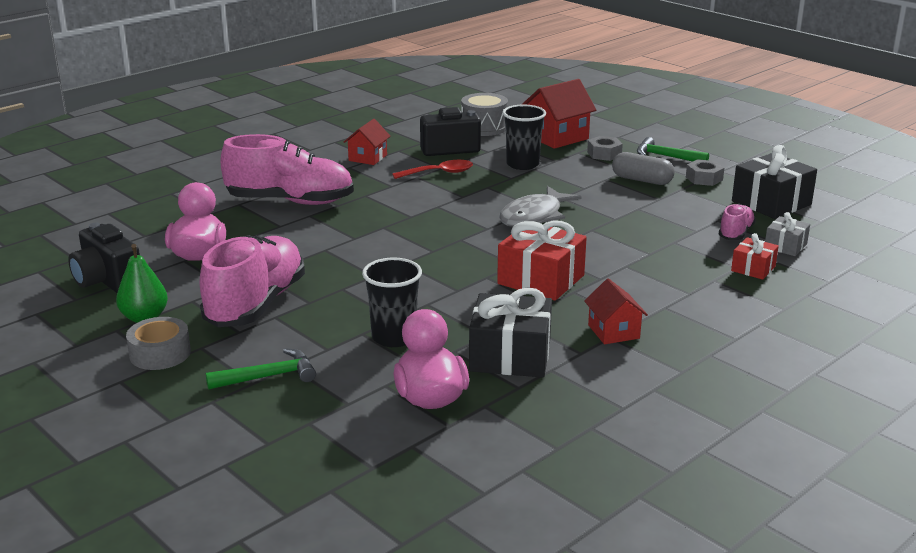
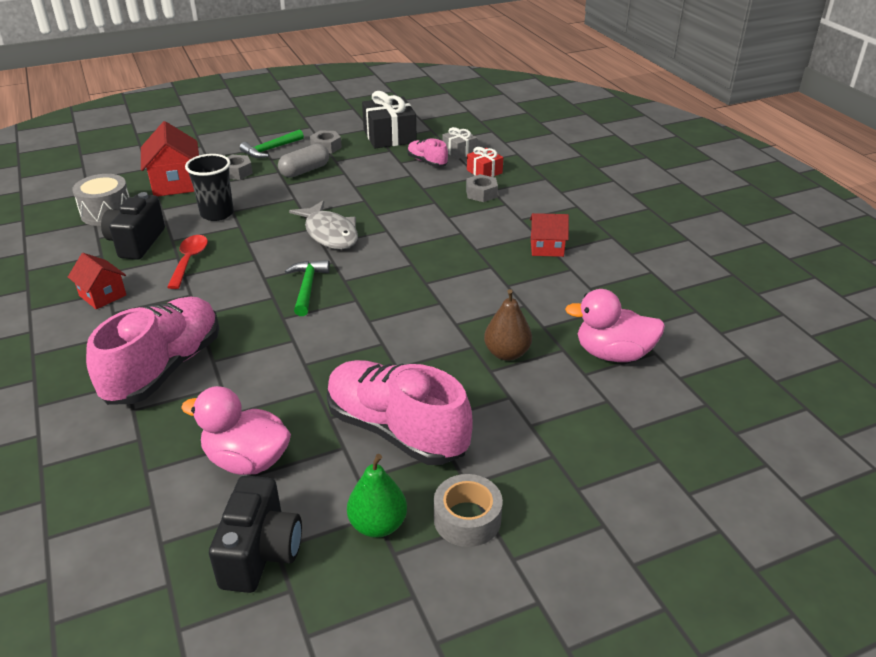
camera: 70 degrees left, 10 degrees up
(107, 281) = (261, 553): black camera -> black camera turned 60 degrees counterclockwise
(268, 377) = (546, 443): green hammer -> green hammer (307, 287)
(394, 337) = (507, 353): black cup -> brown pear
(510, 356) = (563, 301): black gift -> none
(541, 279) = (447, 258): red gift -> none
(697, 275) = (481, 193): none -> grey nut

